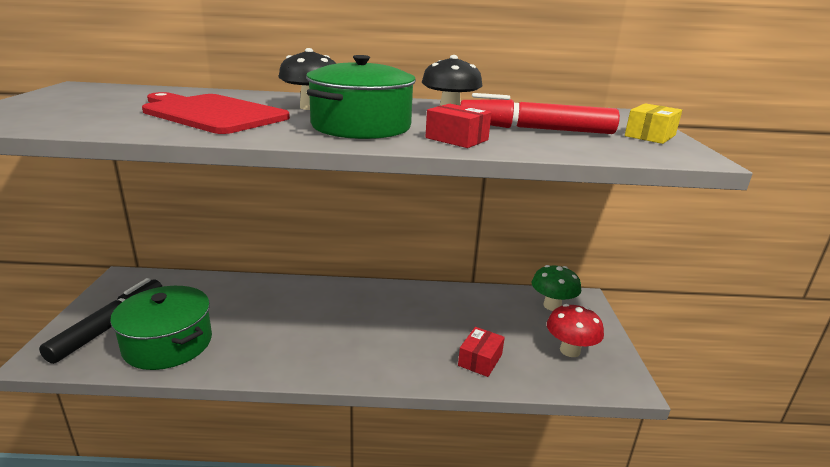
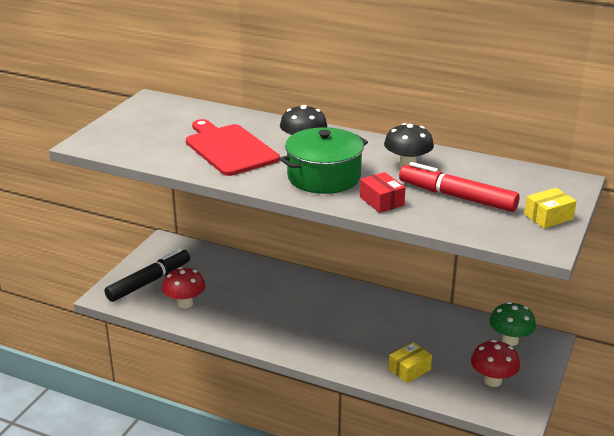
camera: 25 degrees right, 5 degrees up
(168, 343) = (185, 303): green pot -> red mushroom
(480, 360) = (409, 369): red box -> yellow box

